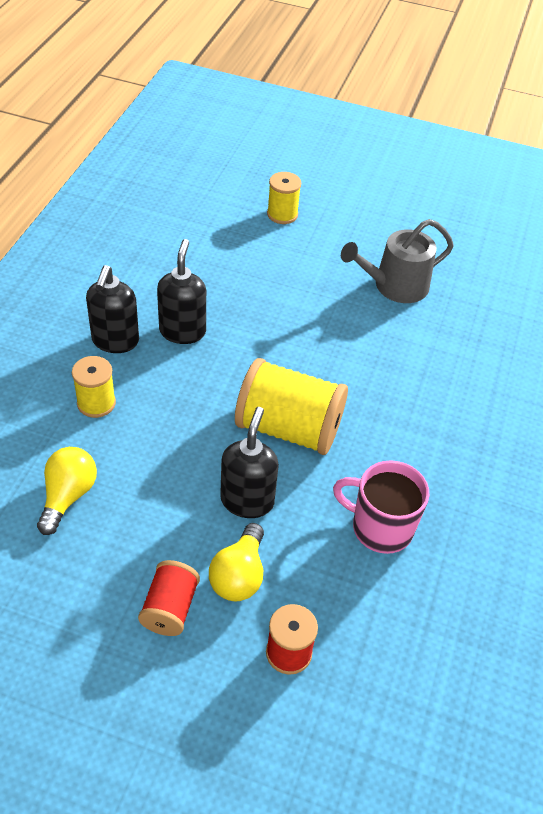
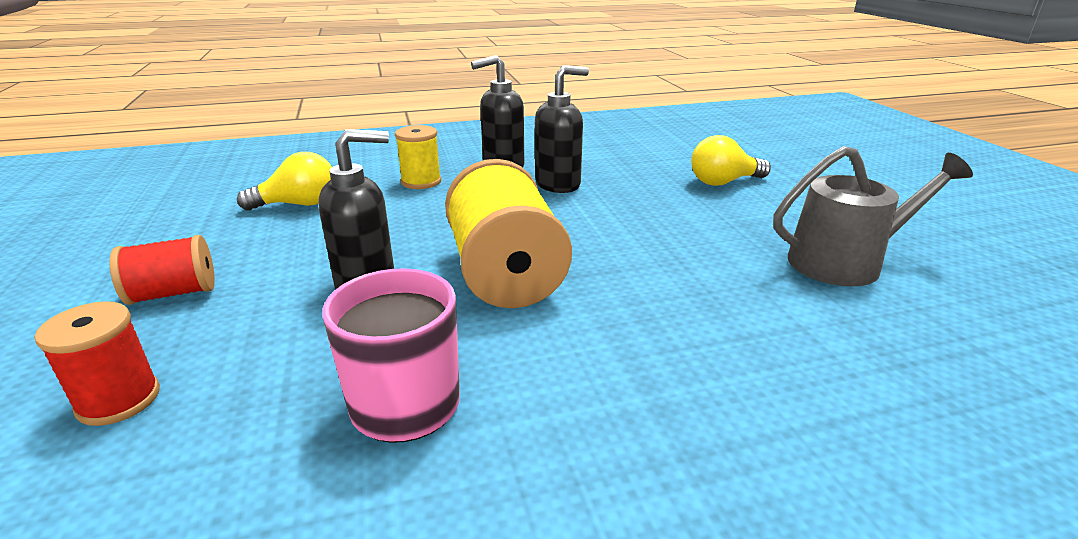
camera: 60 degrees right, 20 degrees down
(239, 575) = (244, 318): yellow light bulb -> yellow light bulb (723, 182)
(282, 214) = (793, 174): yellow spool -> none
(395, 286) = (844, 262): grey watering can -> grey watering can turned 135 degrees clockwise

